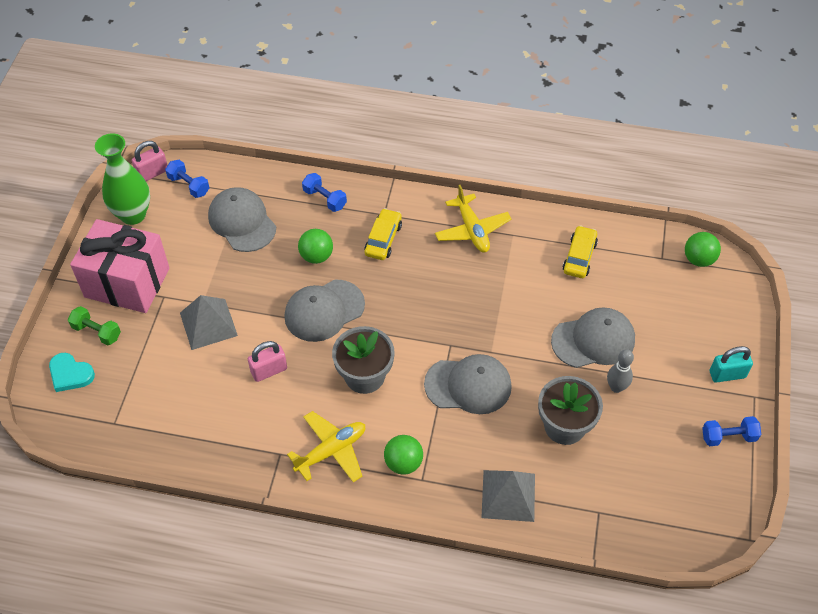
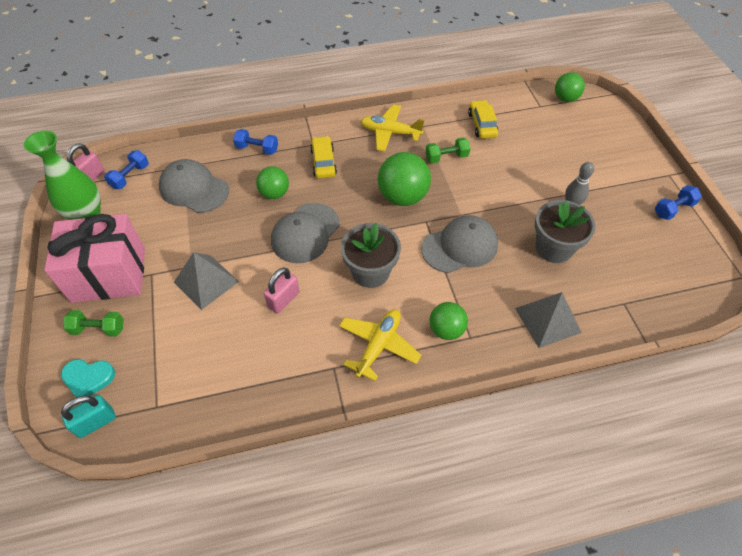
camera: 25 degrees left, 0 degrees up
(189, 185) = (130, 176): blue dumbbell -> blue dumbbell turned 75 degrees counterclockwise
(442, 309) = (403, 197): none -> green ball
(472, 230) = (390, 132): yellow plane -> yellow plane turned 150 degrees clockwise
(515, 281) = (446, 157): none -> green dumbbell
(593, 340) = (531, 178): grey cap -> none
(727, 374) = (640, 167): turquoise padlock -> turquoise padlock (96, 422)

